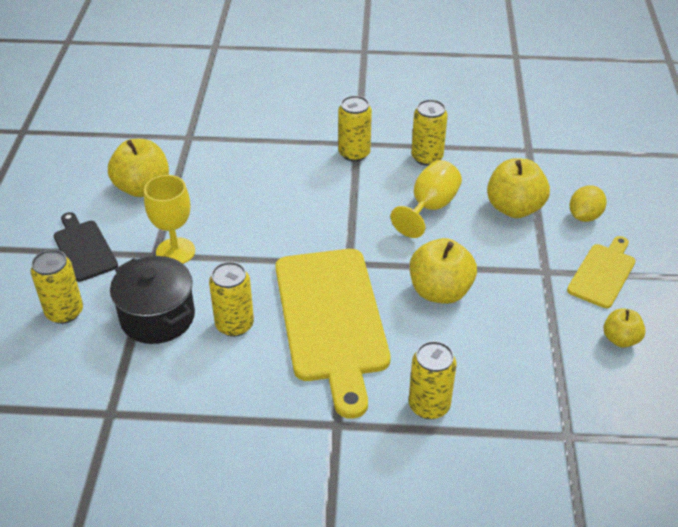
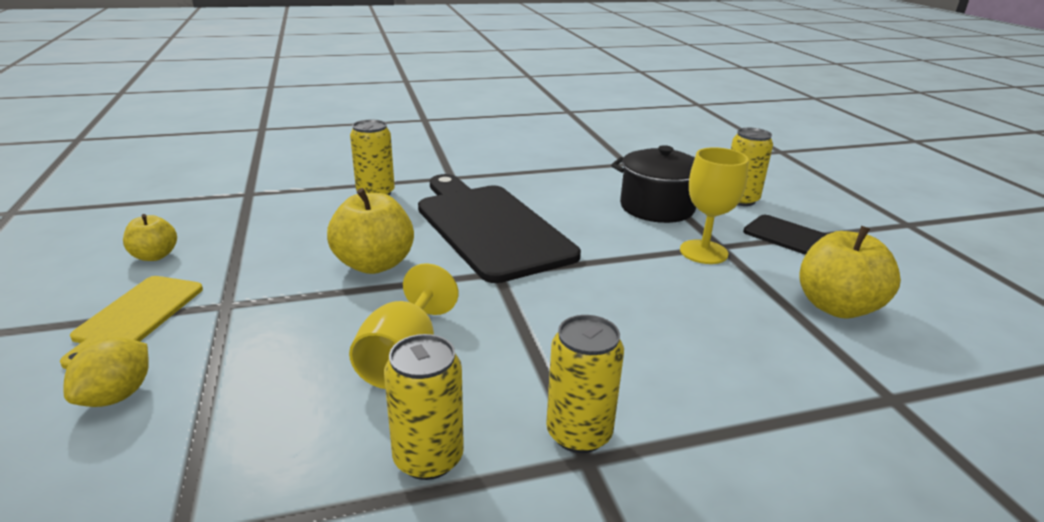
camera: 160 degrees right, 15 degrees down
(234, 325) = (581, 212): yellow can -> none
(332, 319) = (489, 227): yellow cutting board -> black cutting board
(514, 208) = (251, 385): yellow apple -> none

